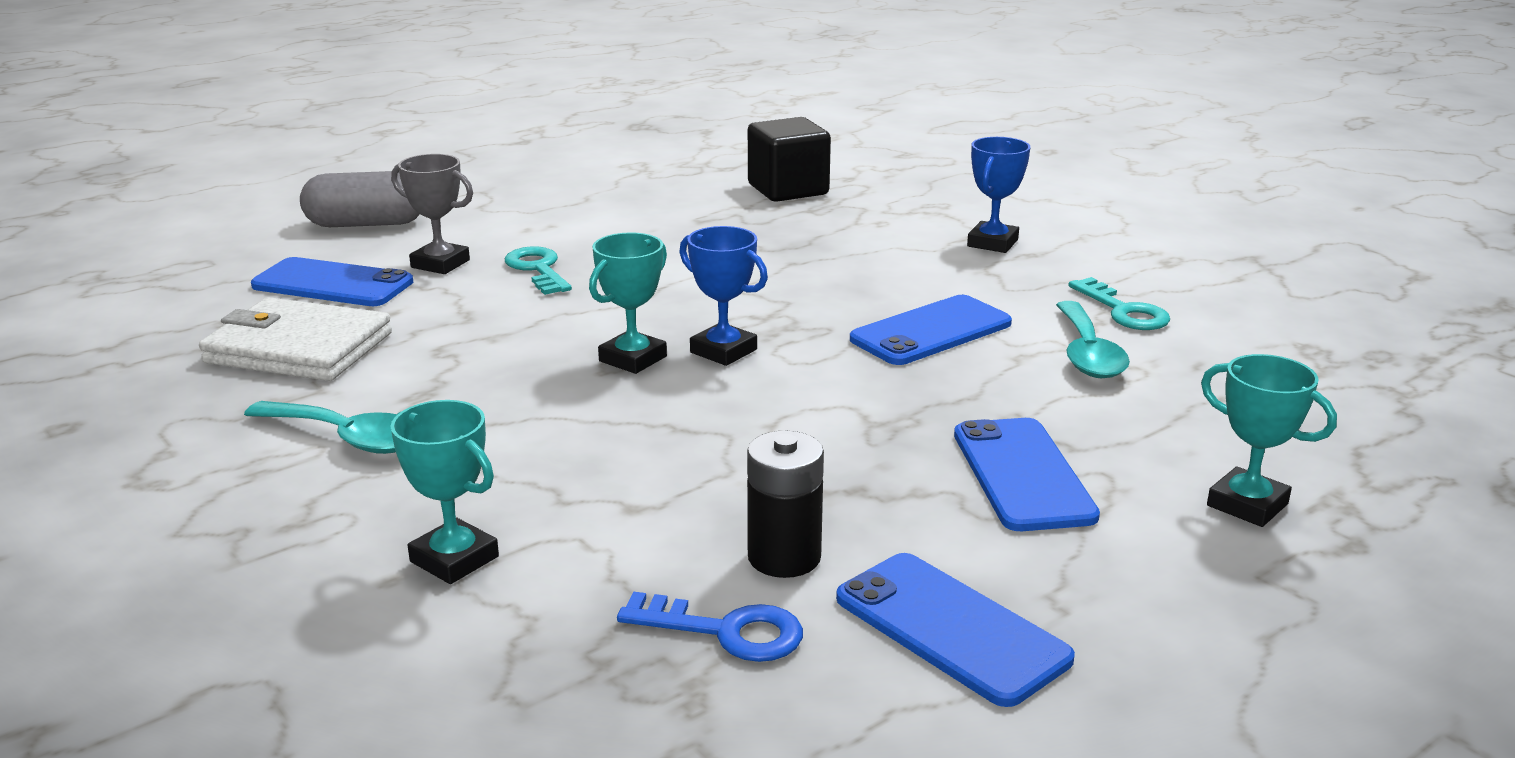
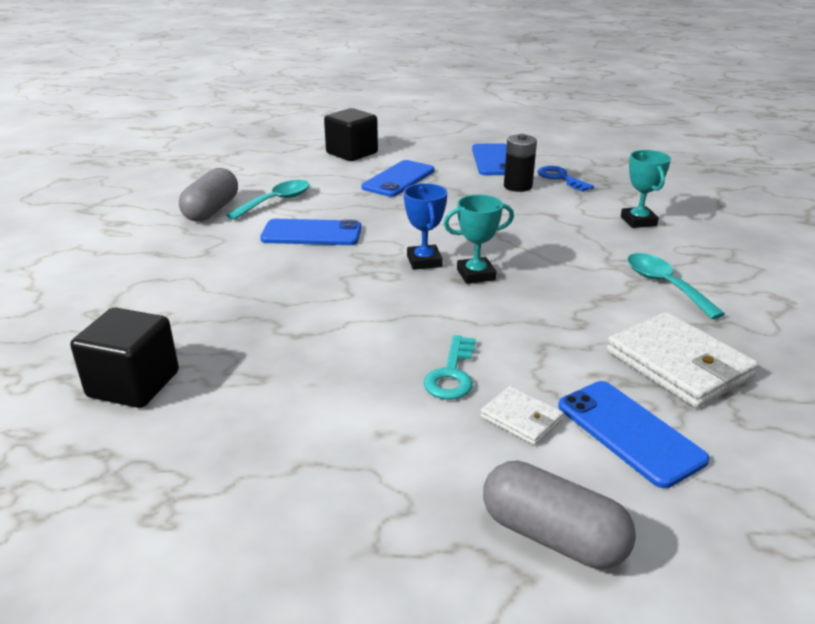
camera: 140 degrees left, 5 degrees up
(440, 264) = (521, 418): grey trophy -> white wallet
(992, 243) = (154, 268): blue trophy -> none
(1123, 311) = (212, 210): turquoise key -> grey capsule
(1247, 505) = (352, 153): turquoise trophy -> black cube

